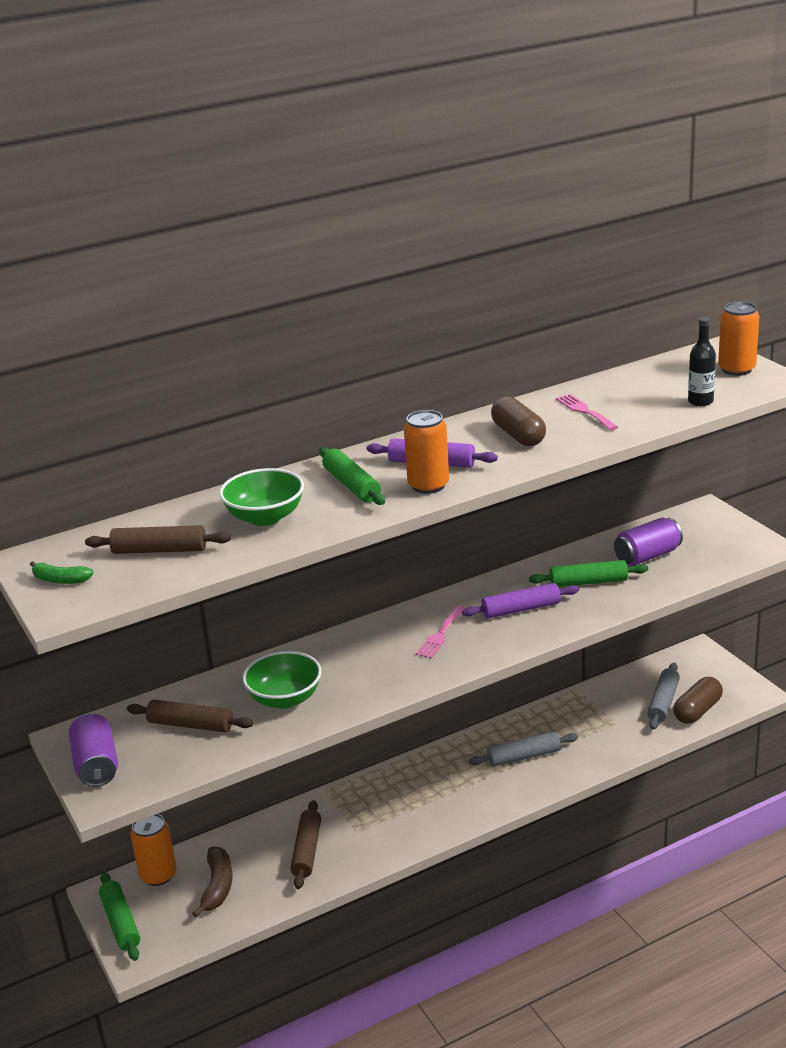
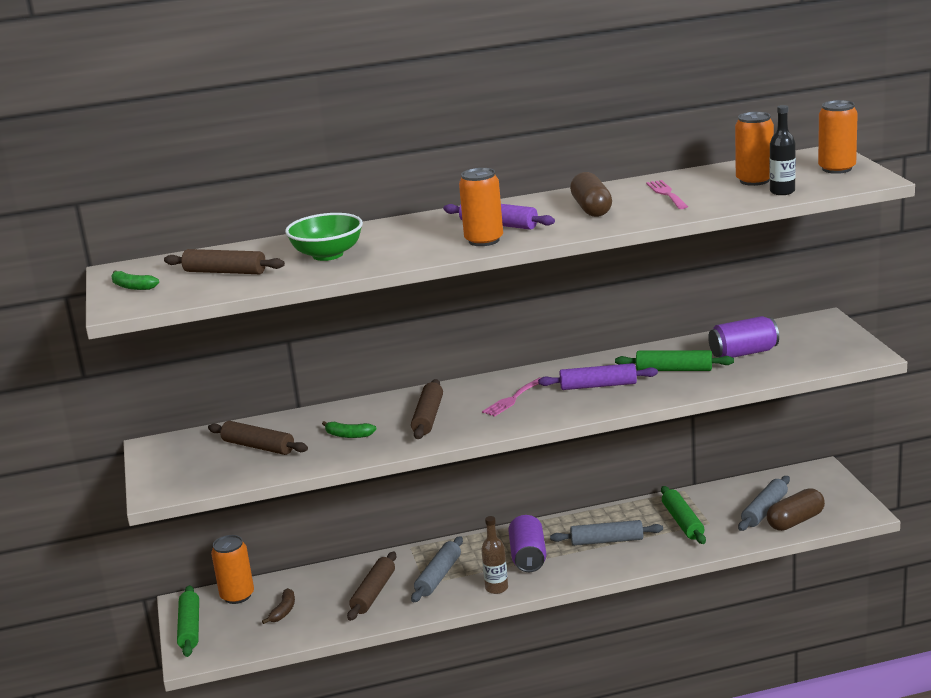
camera: 15 degrees right, 5 degrees down
(96, 765) = (165, 468): purple can -> purple can (528, 557)
(217, 886) = (283, 611): brown banana -> brown banana, size x0.65
(285, 699) = (348, 435): green bowl -> green banana
(351, 485) = (417, 236): green rolling pin -> green rolling pin (682, 522)
(361, 666) = (428, 417): none -> brown rolling pin
(368, 821) = (438, 576): none -> grey rolling pin
(434, 827) = (496, 588): none -> brown bottle
(664, 389) = (754, 180): none -> orange can

